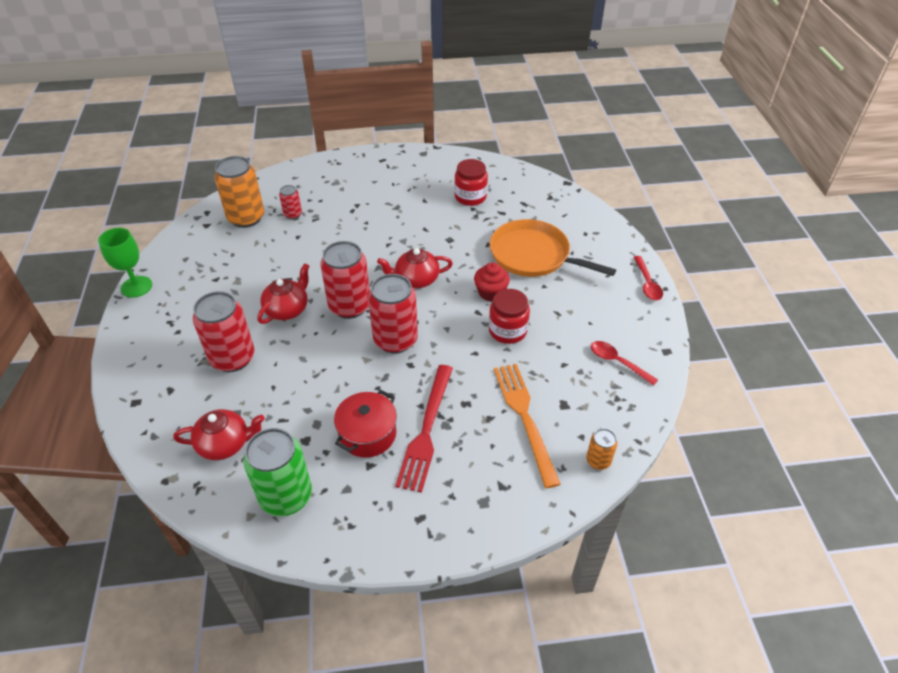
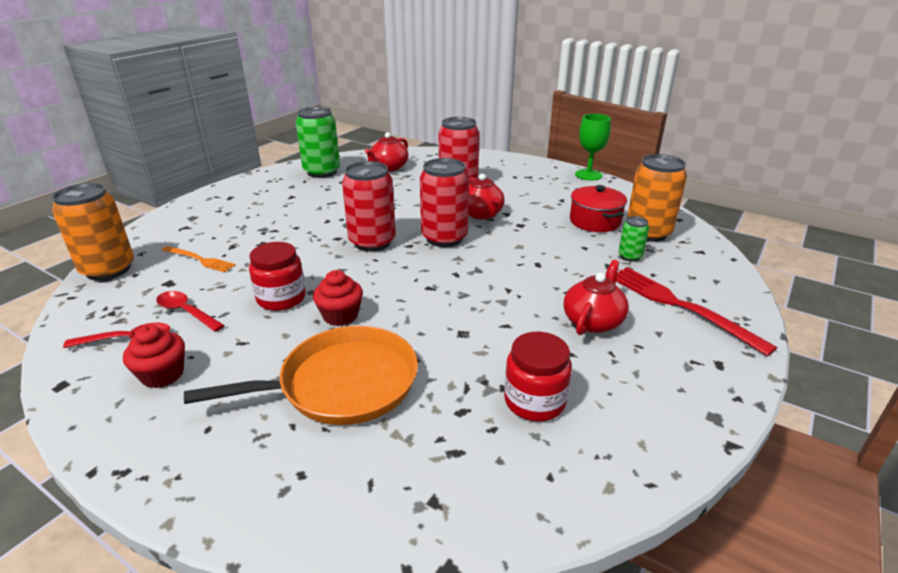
camera: 130 degrees right, 15 degrees down
(293, 214) = (630, 256): red can -> green can
(367, 434) = (313, 203): red pot -> red pot (595, 221)
(416, 279) = (428, 282): red teapot -> red teapot (593, 321)
(426, 430) = (274, 221): red fork -> red fork (680, 306)
(525, 418) = (199, 260): orange fork -> orange fork, size x0.58
(598, 461) = (108, 269): orange can -> orange can, size x2.03
(611, 320) = (162, 375): none -> red cupcake
(647, 283) = (130, 459): red spoon -> red spoon (186, 312)

